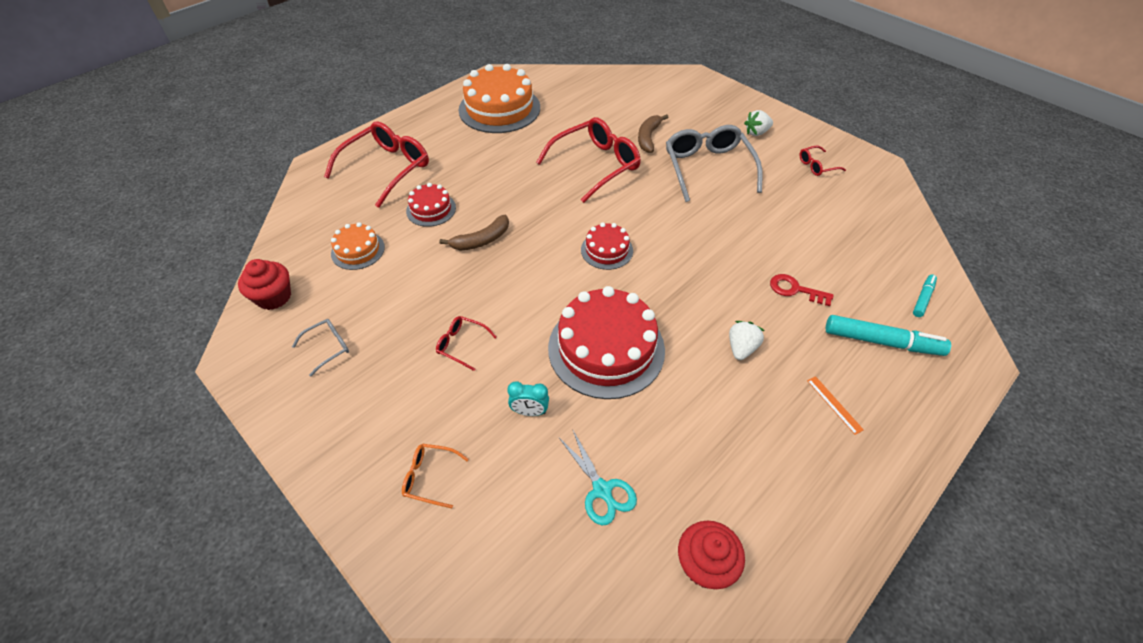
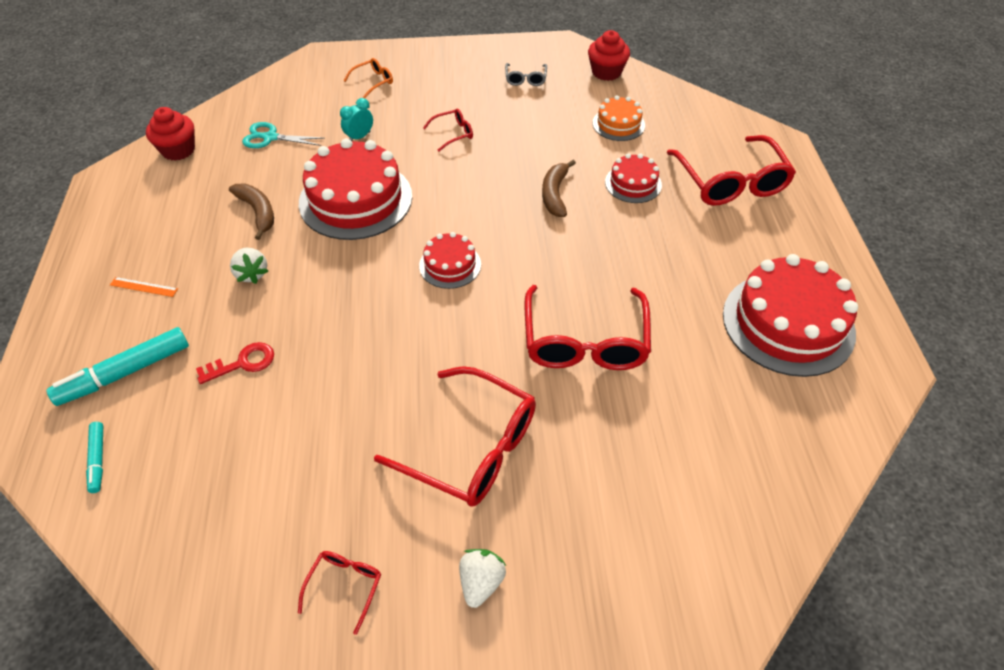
camera: 130 degrees right, 0 degrees up
(499, 109) = (788, 323): orange cake -> red cake
(648, 137) = (591, 434): brown banana -> brown banana (258, 212)
(708, 168) = (472, 448): grey glasses -> red glasses

